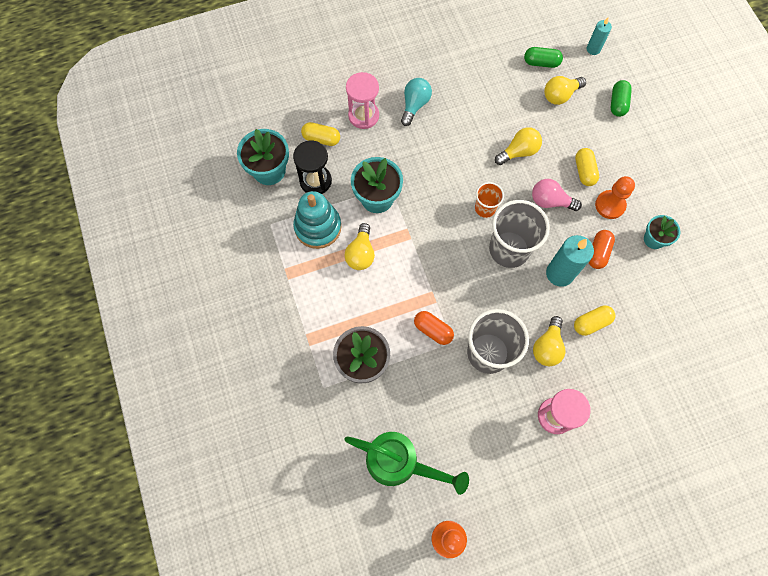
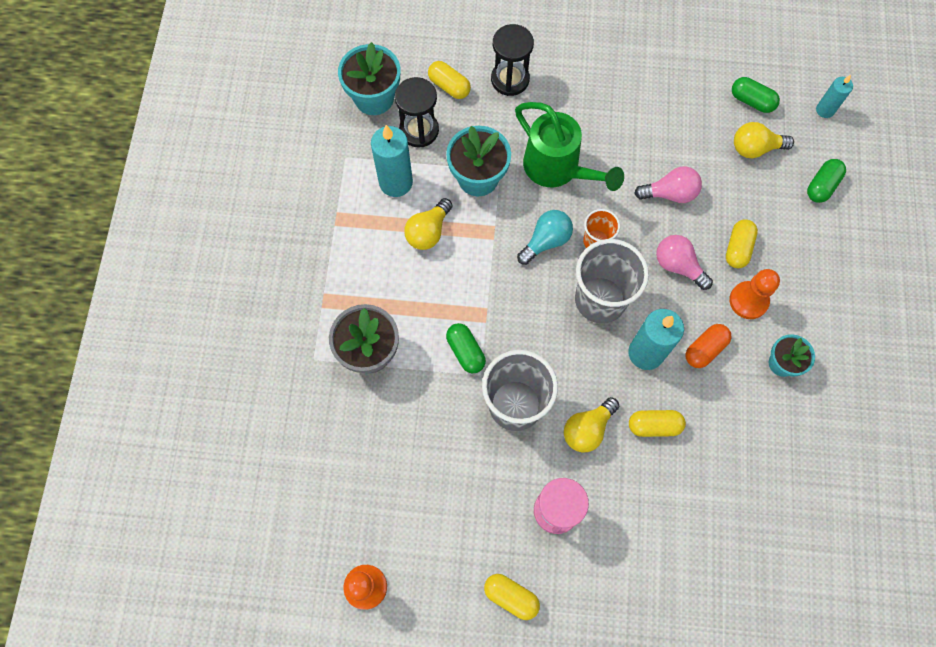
camera: 25 degrees right, 0 degrees up
(318, 227) = (396, 182): turquoise stacking toy -> turquoise candle
(363, 116) = (510, 79): pink hourglass -> black hourglass
(400, 463) = (354, 479): green watering can -> green watering can (557, 169)
(414, 105) = (575, 91): turquoise light bulb -> turquoise light bulb (546, 241)
(433, 330) = (465, 351): orange capsule -> green capsule
(518, 152) = (670, 193): yellow light bulb -> pink light bulb
(555, 493) = (511, 596): none -> yellow capsule

